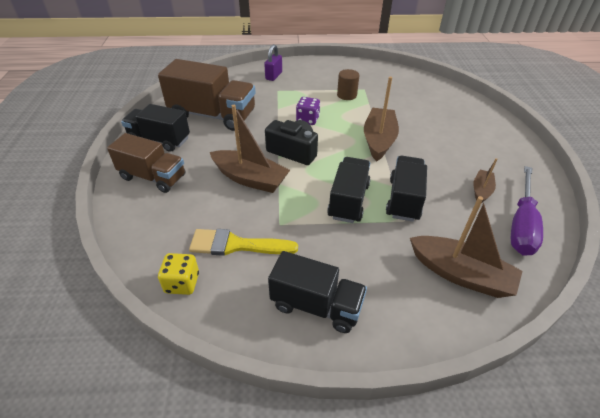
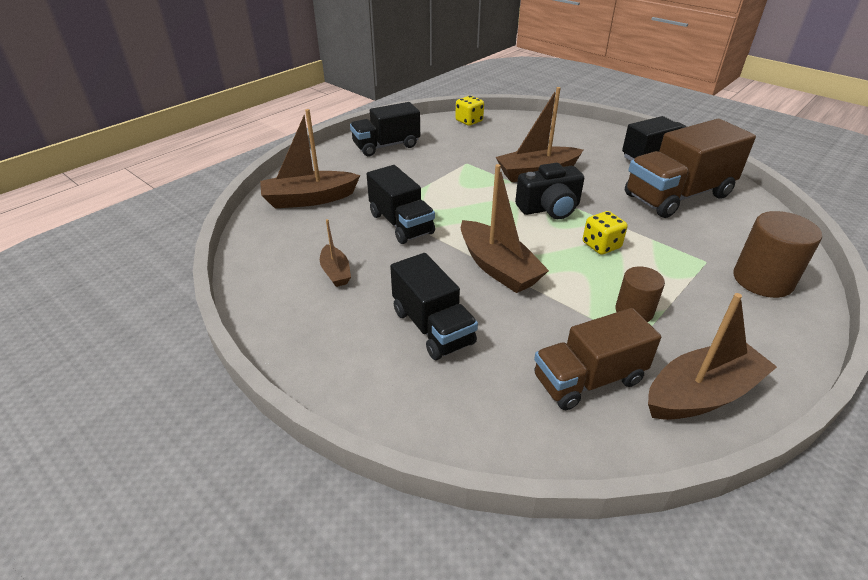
camera: 135 degrees right, 5 degrees down
(153, 177) = (594, 141): brown truck -> brown truck (588, 379)
(236, 245) = (472, 143): yellow brush -> none
(273, 76) = (762, 280): purple padlock -> brown cylinder
(307, 120) = (601, 245): purple dice -> yellow dice
(348, 201) = (443, 199): black truck -> black truck (432, 327)
(369, 71) = (701, 394): none -> brown boat
(521, 224) = (276, 259): purple screwdriver -> none

